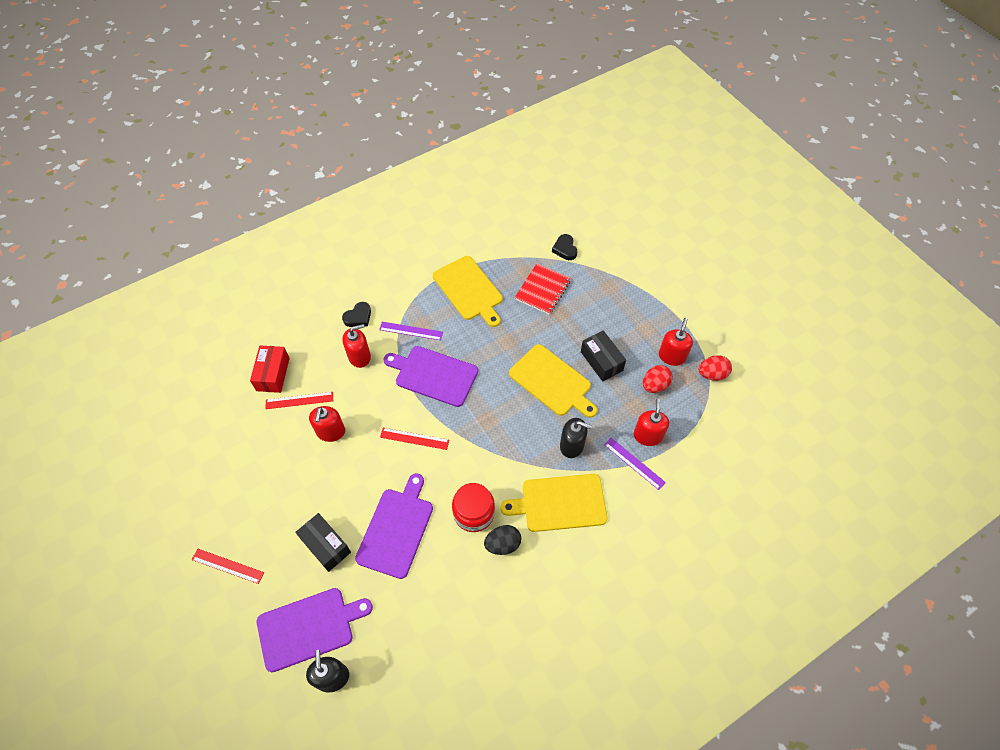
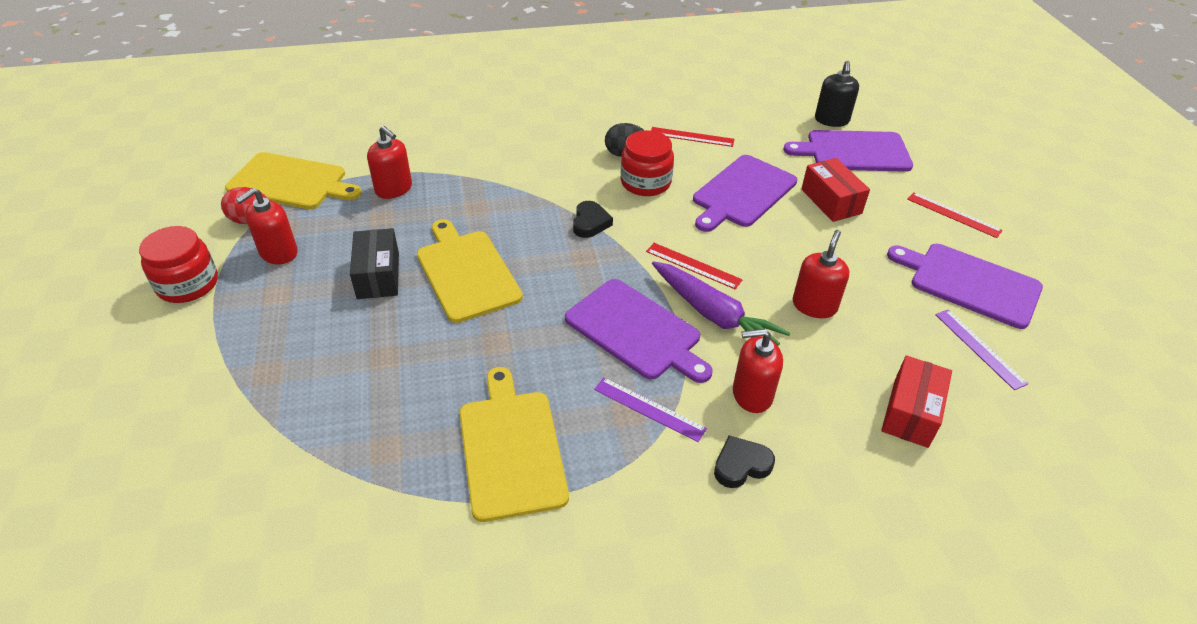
camera: 160 degrees left, 15 degrees down
(226, 489) = (969, 283): none -> purple cutting board
(299, 400) = (862, 359): red ruler -> red ruler (692, 137)
(326, 545) = (831, 201): black box -> red box
(391, 402) = (714, 315): none -> purple carrot
(543, 290) = (381, 404): red notebook -> none
(560, 503) = (542, 165): yellow cutting board -> yellow cutting board (291, 182)
(565, 249) = (278, 469): black heart -> black heart (590, 223)
(572, 445) = (492, 205): black soap dispenser -> none
(634, 463) = (432, 172): purple ruler -> purple ruler (979, 348)
(648, 435) = (394, 189): red soap dispenser -> red soap dispenser turned 75 degrees counterclockwise
(654, 385) = (335, 230): red egg -> none
(699, 318) = (188, 284): none -> red jar

